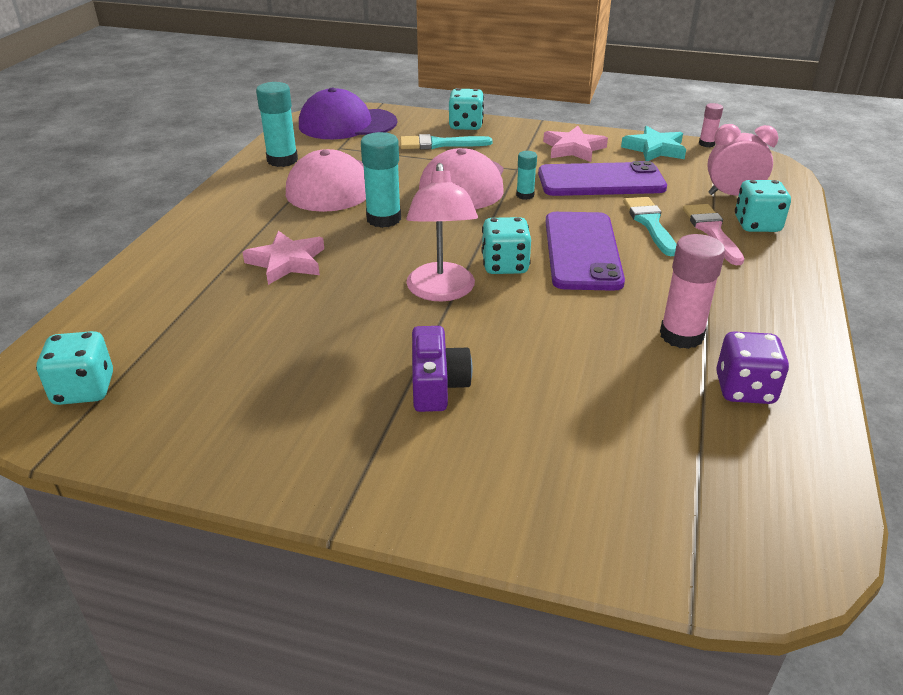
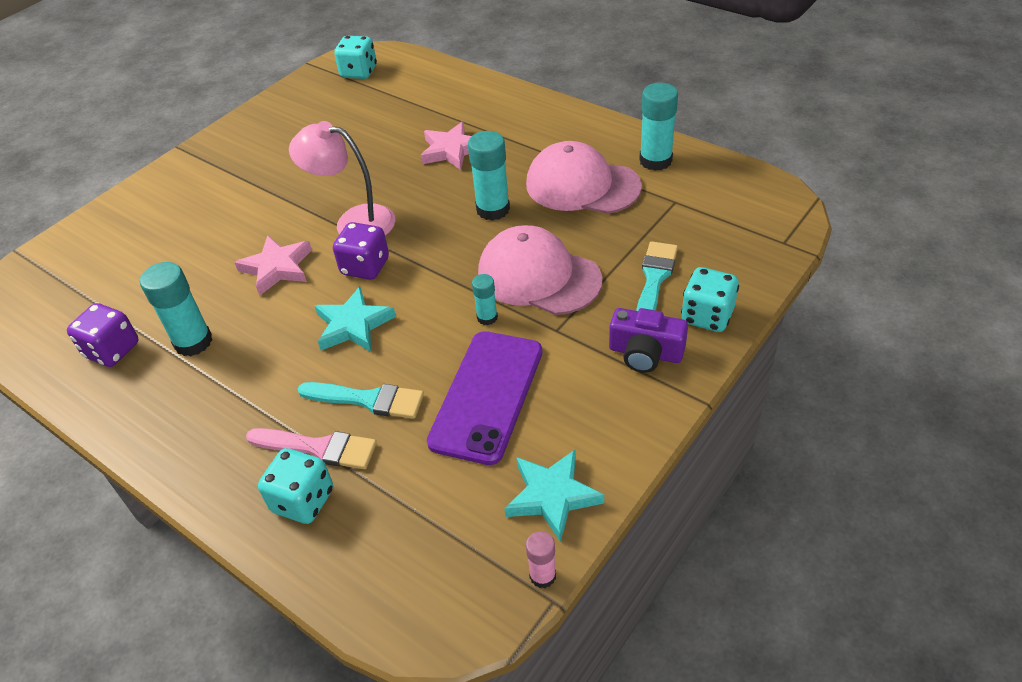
camera: 115 degrees right, 10 degrees up
(347, 124) = (744, 214): purple cap -> none
(437, 385) = (251, 200): purple camera -> purple camera (645, 353)
(505, 265) = (365, 267): turquoise dice -> purple dice
(573, 149) = (590, 403): pink star -> pink star (277, 268)
(582, 251) = (353, 325): purple phone -> turquoise star
(681, 335) = (193, 342): pink glue stick -> turquoise glue stick
(732, 195) = (380, 516): pink clock -> none

